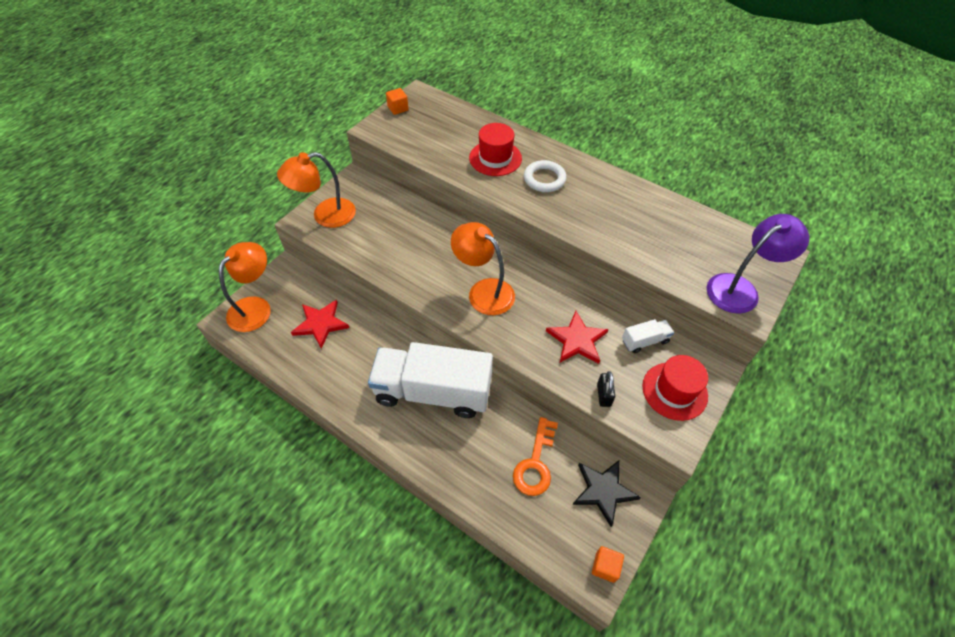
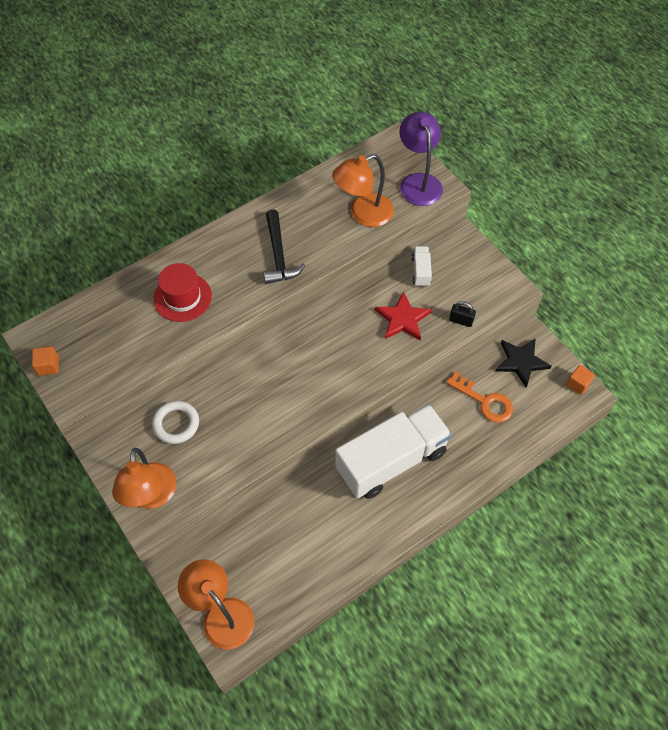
camera: 70 degrees left, 5 degrees up
(320, 324) = (273, 547): red star -> none
(433, 392) = (391, 461): white truck -> white truck turned 150 degrees counterclockwise
(483, 291) = (321, 373): orange lamp -> orange lamp (363, 214)
(544, 179) = (233, 266): white ring -> white ring (176, 424)
(575, 204) = (278, 255): none -> black hammer
(674, 391) = (472, 272): red hat -> none

